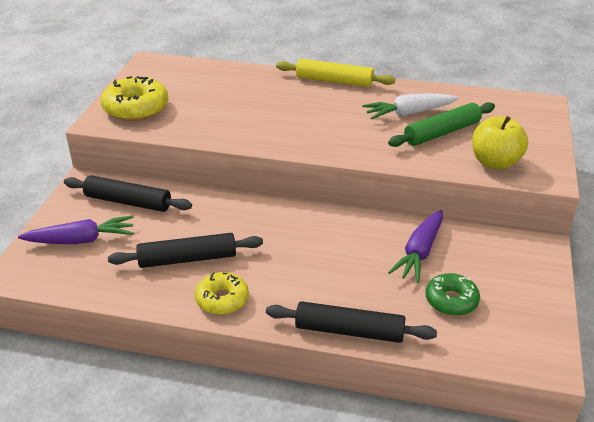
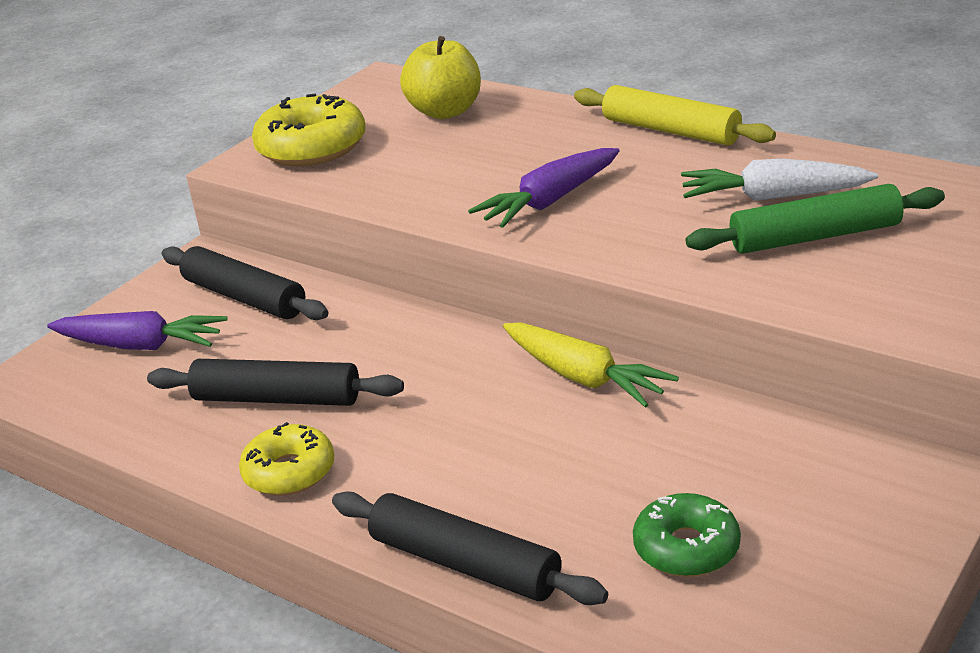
camera: 25 degrees right, 5 degrees down
(348, 221) = (584, 377): none -> yellow carrot
(419, 252) = (680, 452): purple carrot -> purple carrot (549, 201)
(495, 162) = (886, 301): yellow apple -> yellow apple (445, 111)

